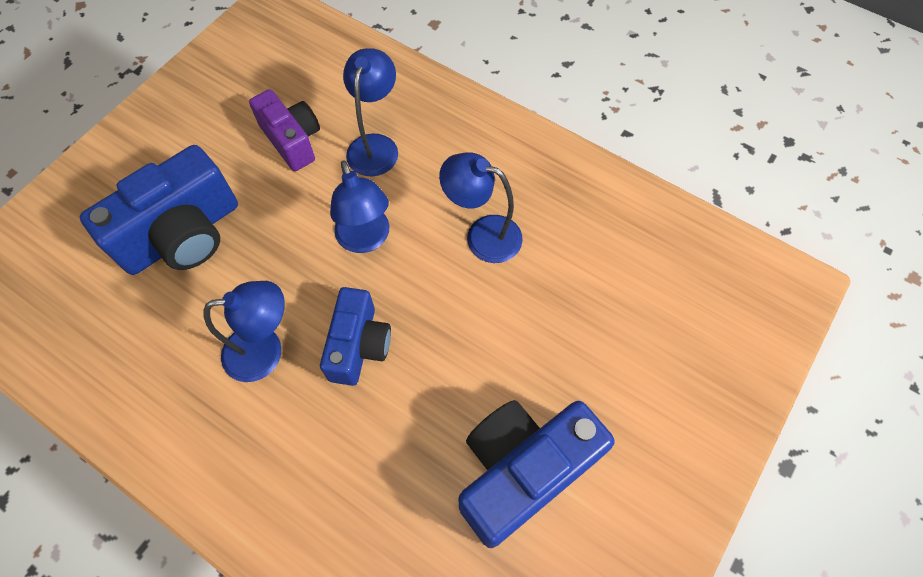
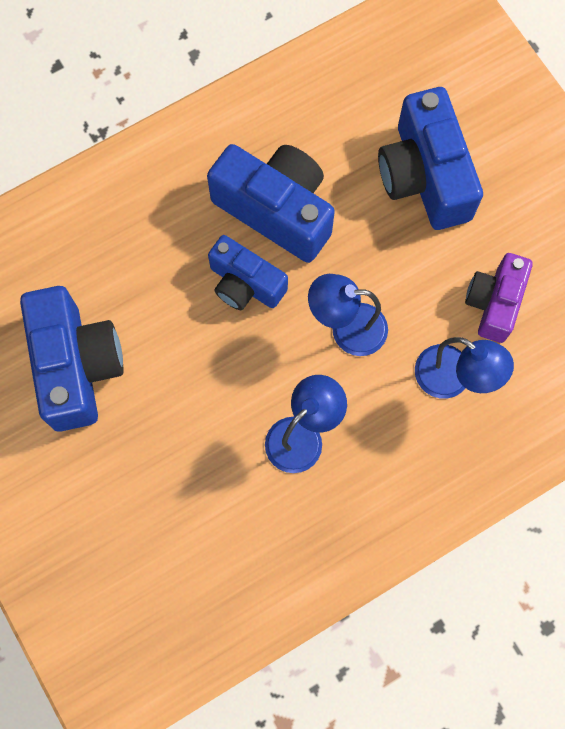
camera: 115 degrees right, 10 degrees up
(265, 351) = (276, 210): blue lamp -> blue camera
(292, 140) = (494, 303): purple camera -> purple camera turned 120 degrees clockwise

